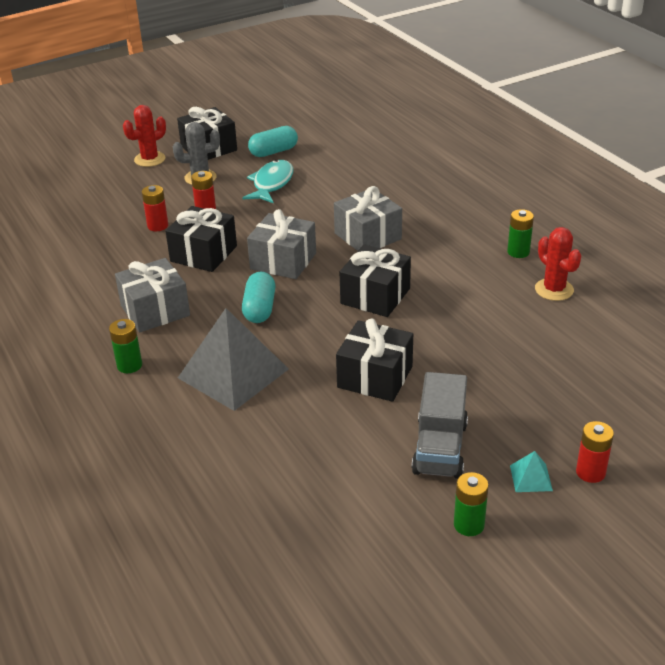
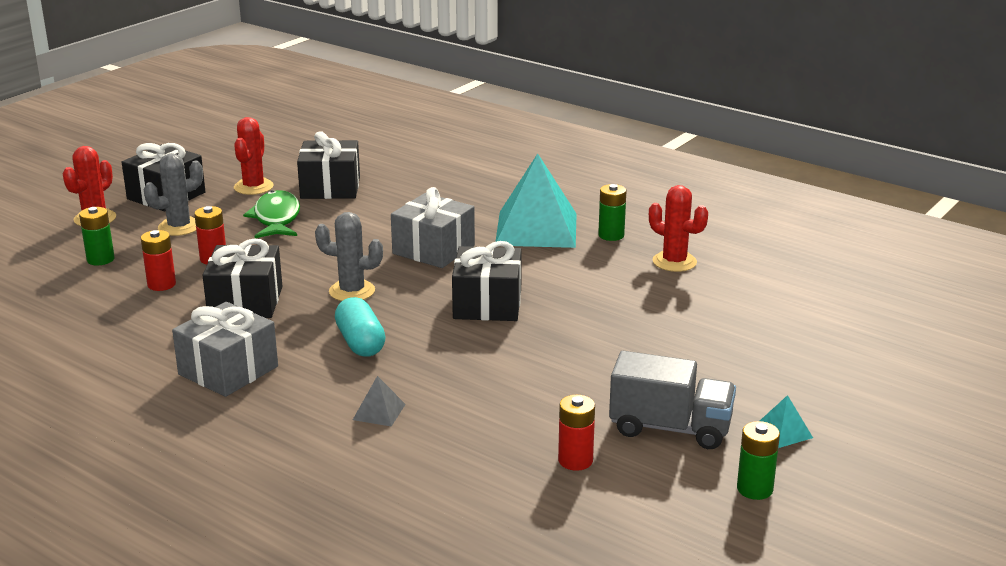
camera: 25 degrees left, 10 degrees down
(129, 365) = (239, 432): green battery -> green battery (100, 259)
(233, 373) = (379, 412): grey pyramid -> grey pyramid, size x0.41
(271, 184) = (276, 218): turquoise fish -> green fish
(273, 152) = (253, 187): turquoise capsule -> red cactus
(283, 261) = (352, 291): grey gift -> grey cactus
(375, 377) = (547, 379): black gift -> black gift (330, 187)
(440, 448) = (670, 428): grey truck -> grey truck turned 60 degrees counterclockwise
(461, 233) = (536, 229): none -> turquoise pyramid
(590, 472) = (836, 413): red battery -> red battery (575, 460)

